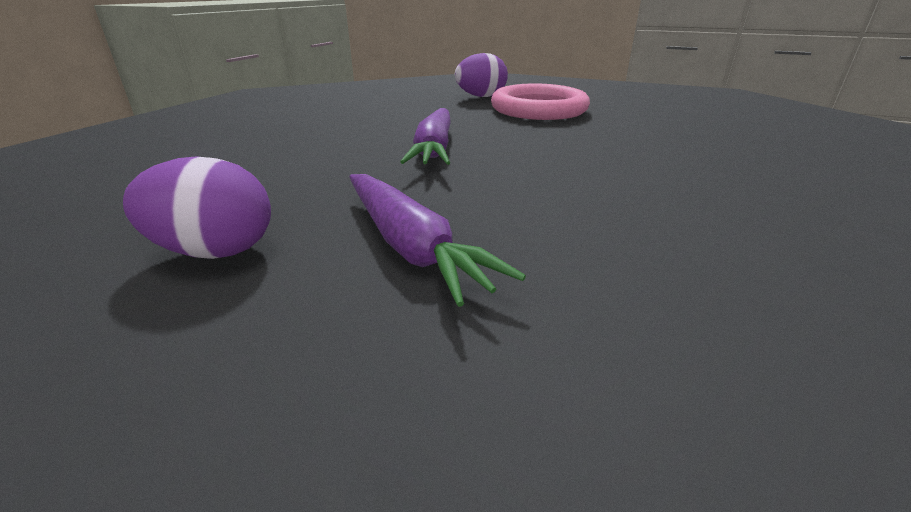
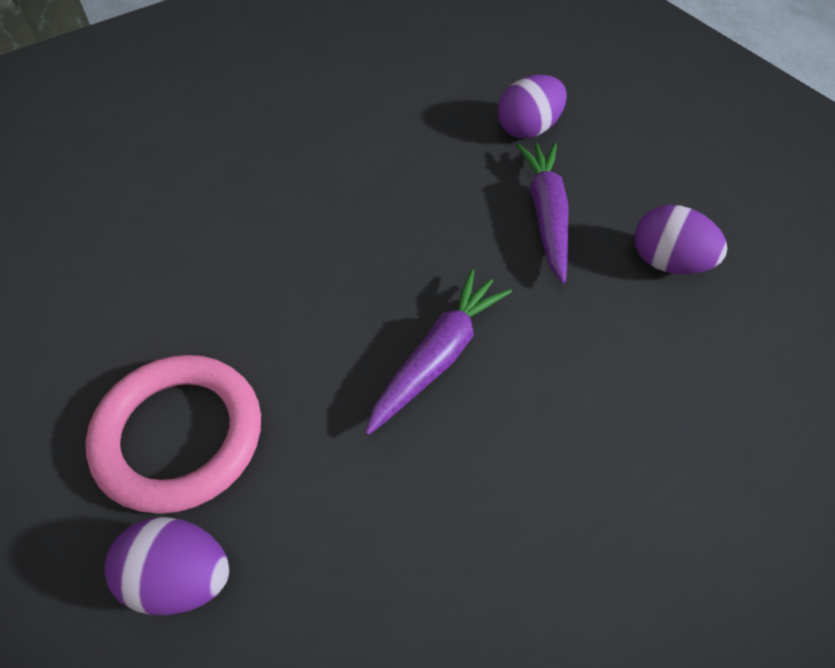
camera: 150 degrees left, 25 degrees up
(554, 368) = (527, 129): none -> purple egg

